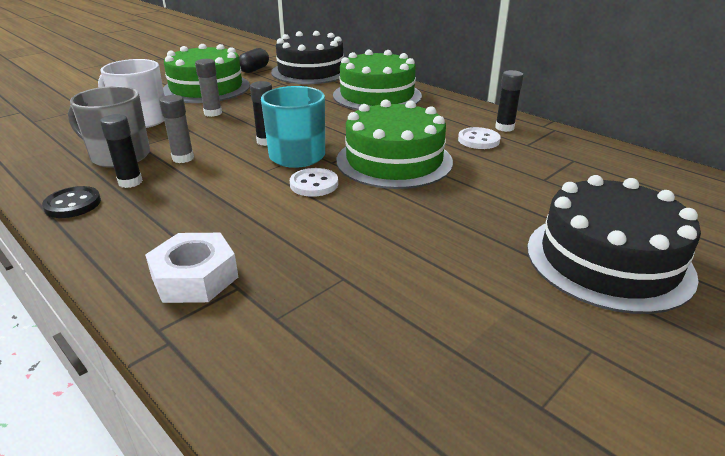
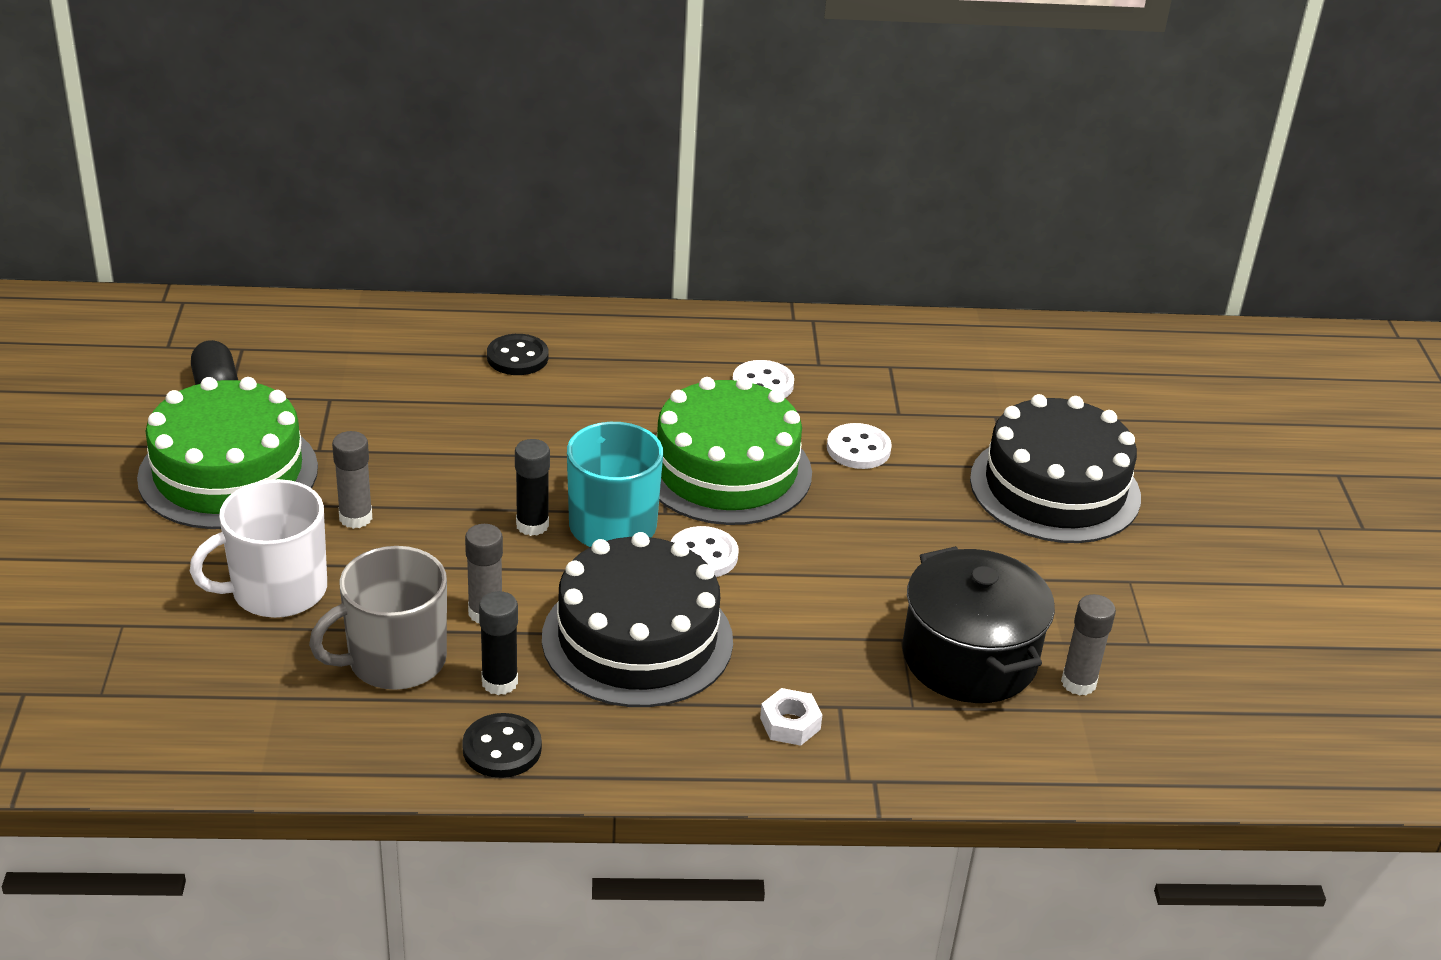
camera: 50 degrees left, 5 degrees up
(195, 277) = (790, 724): white nut -> white nut, size x0.59
(311, 71) = (321, 347): black cake -> black cake (637, 639)
(367, 316) = (969, 658): none -> black pot
(377, 95) = (517, 357): green cake -> black button
(423, 390) = (1078, 683): none -> grey glue stick
(488, 183) = (858, 449): none -> white button
(504, 128) = (760, 345): black glue stick -> none

